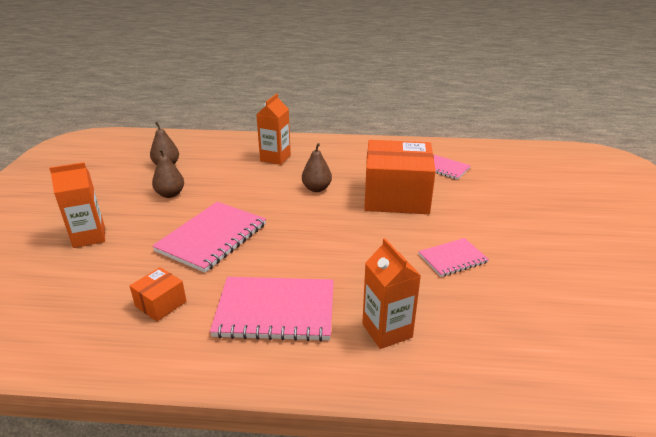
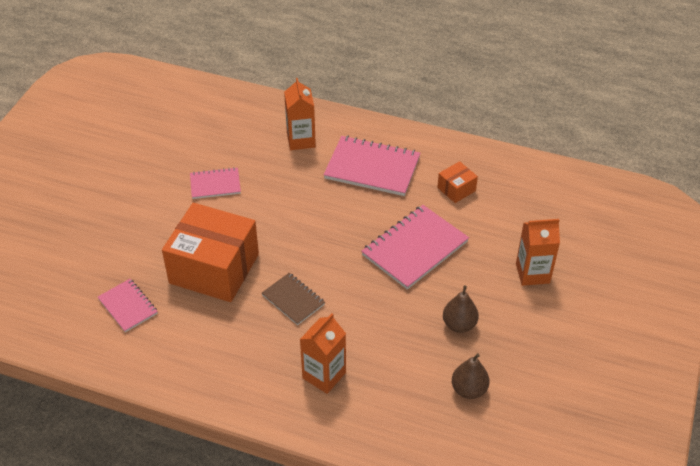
camera: 165 degrees left, 15 degrees up
(316, 188) = (293, 300): brown pear -> brown notebook

